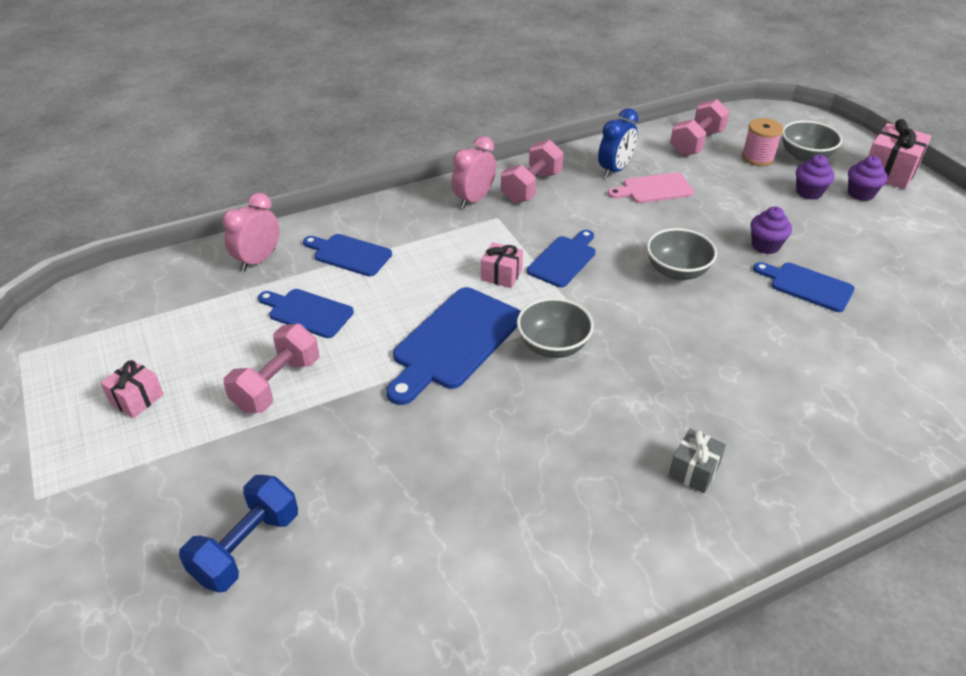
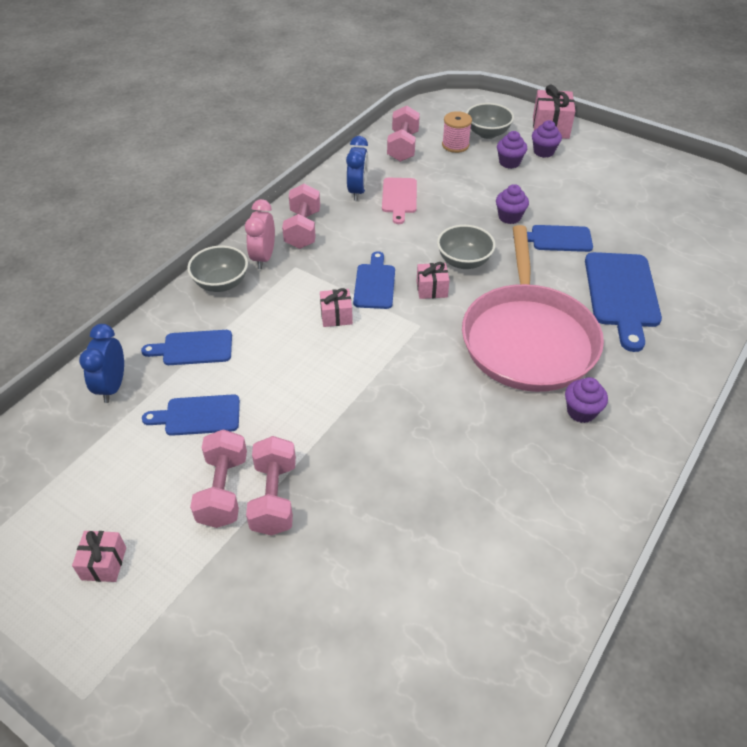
camera: 30 degrees left, 5 degrees up
(247, 547) = (310, 636): blue dumbbell -> none
(258, 260) = (112, 386): pink clock -> blue clock
(315, 410) = (274, 497): none -> pink dumbbell
(454, 342) = (342, 388): blue cutting board -> blue cutting board (621, 294)
(553, 346) = (419, 359): grey bowl -> grey bowl (221, 283)
(620, 285) = (431, 289): none -> pink gift
(654, 189) = (399, 198): pink cutting board -> pink cutting board turned 45 degrees counterclockwise
(690, 372) = (528, 339): none -> pink pan
(694, 471) = (581, 411): grey gift -> purple cupcake

